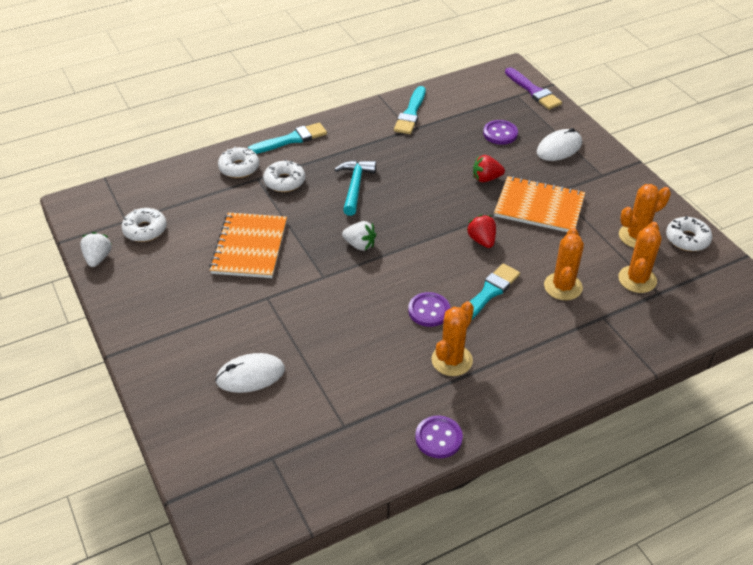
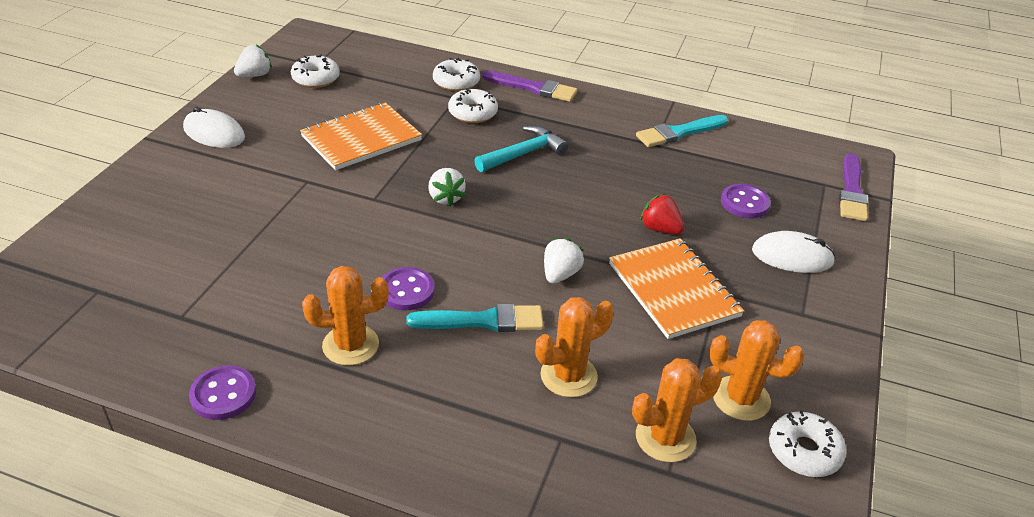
camera: 45 degrees right, 5 degrees down
(250, 375) = (195, 223): white mouse -> white mouse (214, 133)
(291, 139) = (533, 88): turquoise brush -> purple brush
(482, 240) = (560, 274): red strawberry -> white strawberry

